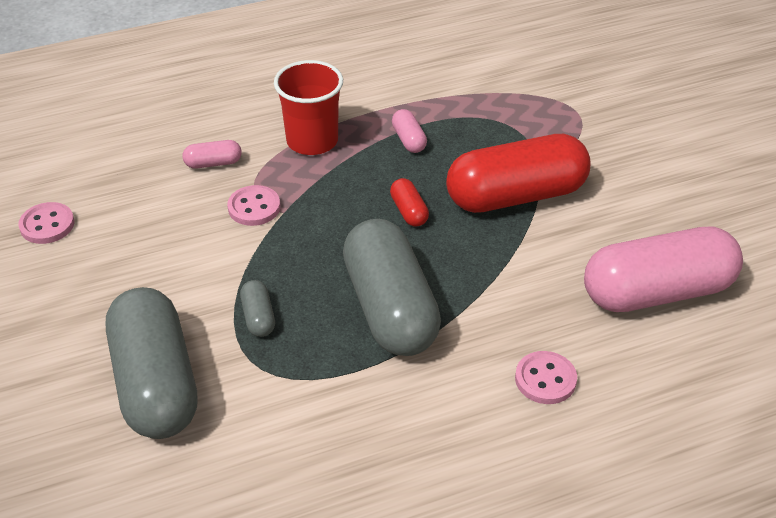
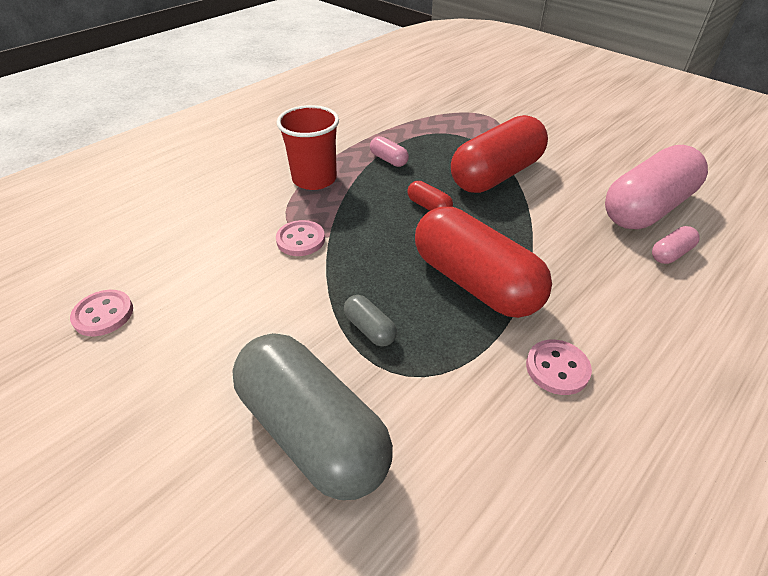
camera: 25 degrees left, 0 degrees up
(213, 163) = (241, 216): pink capsule -> pink capsule (670, 254)
(390, 308) = (475, 282): grey capsule -> red capsule
(545, 379) = (637, 295): pink button -> pink button (557, 368)

